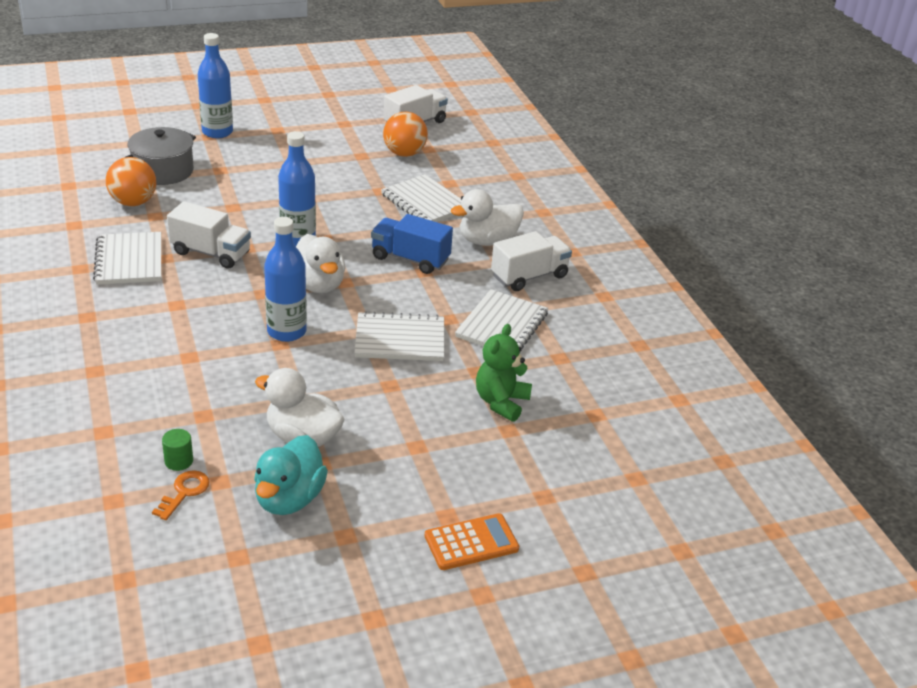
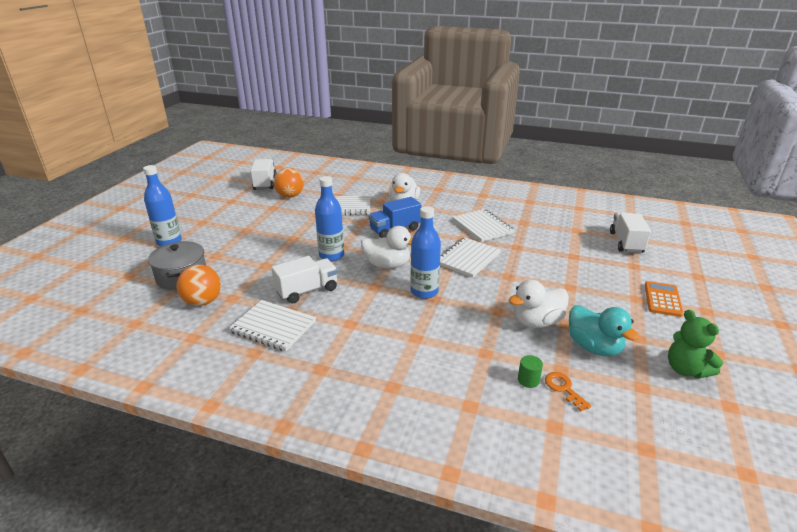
camera: 50 degrees left, 5 degrees down
(501, 402) = (549, 250): green teddy bear -> green teddy bear (686, 369)
(529, 276) = (447, 205): white truck -> white truck (626, 242)

